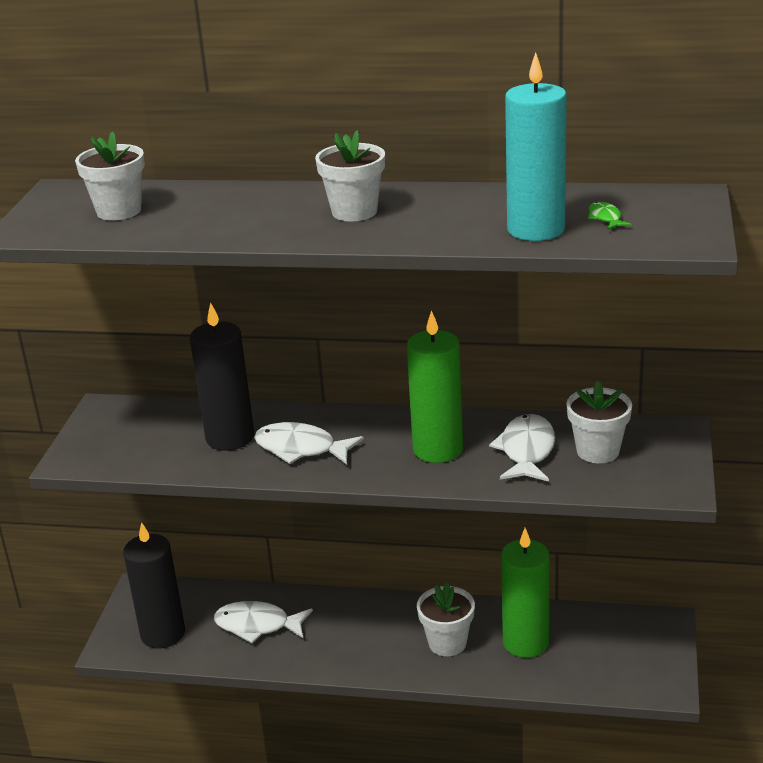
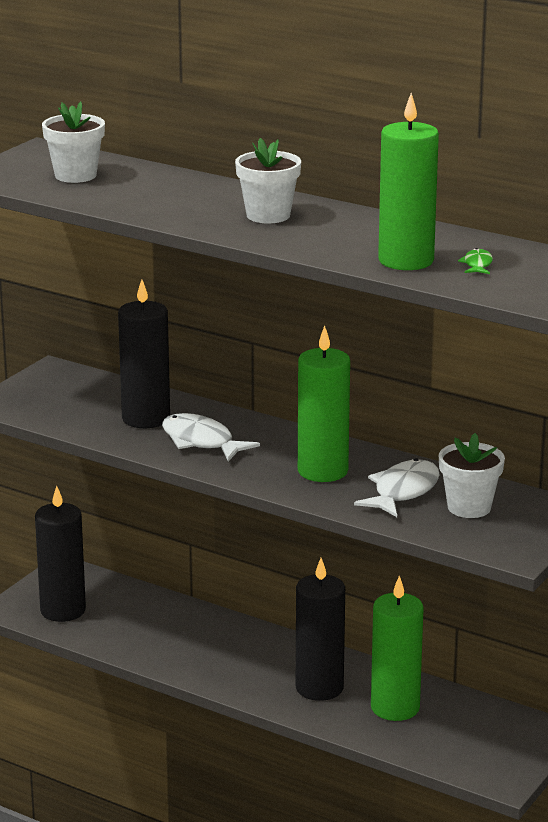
camera: 20 degrees right, 5 degrees down
(257, 625) = (152, 626): white fish -> none
(447, 643) = (319, 688): white flower pot -> black candle
(536, 229) = (406, 261): turquoise candle -> green candle

